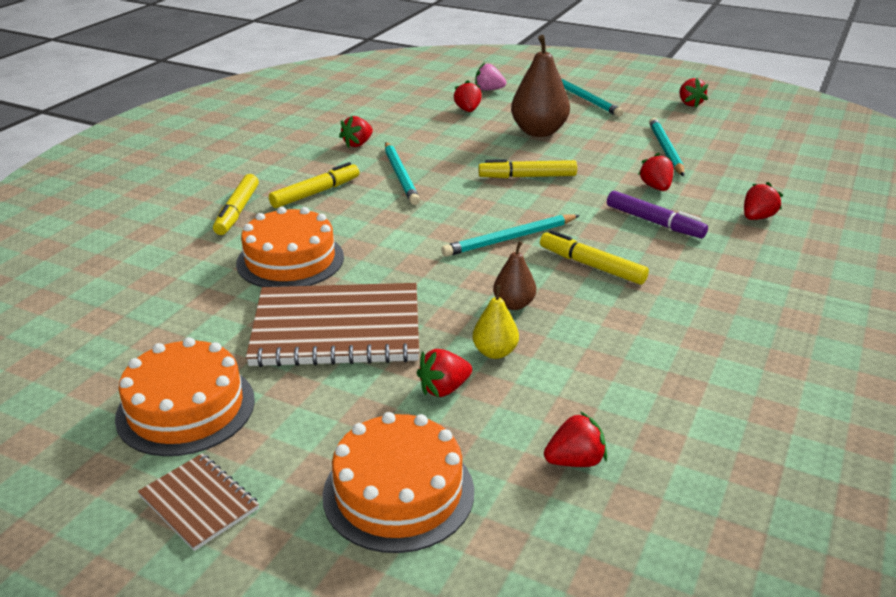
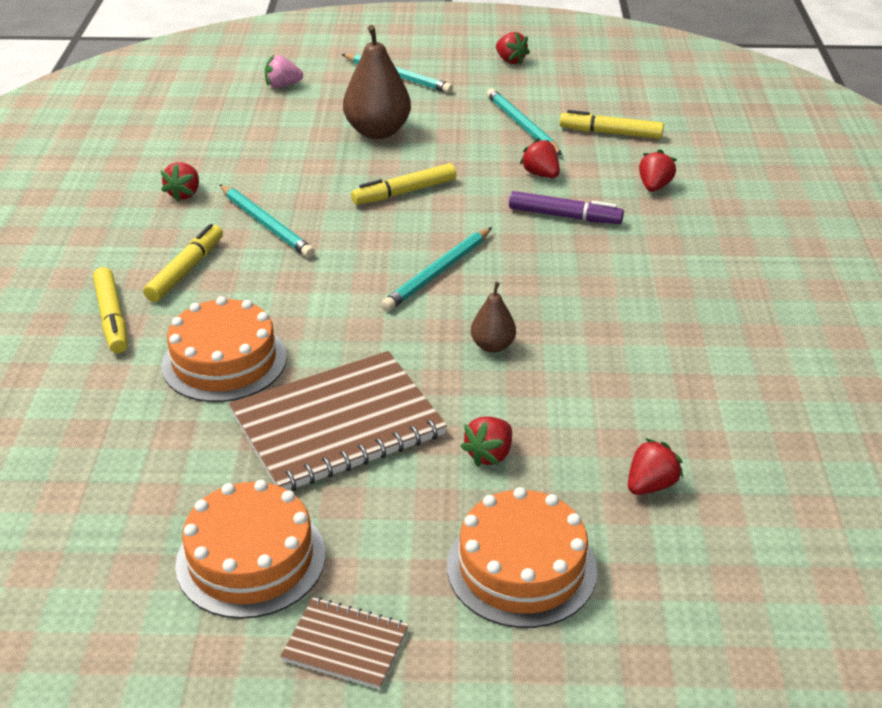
camera: 25 degrees left, 5 degrees up
(468, 110) = (279, 119): red strawberry -> none
(495, 352) = (510, 402): yellow pear -> none
(591, 266) = (537, 282): yellow marker -> yellow marker (611, 133)

